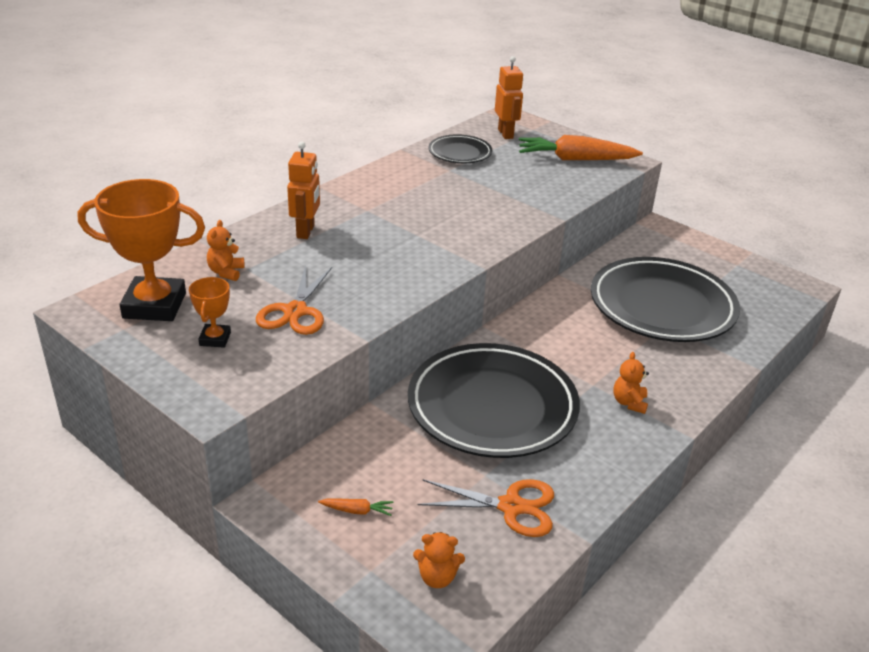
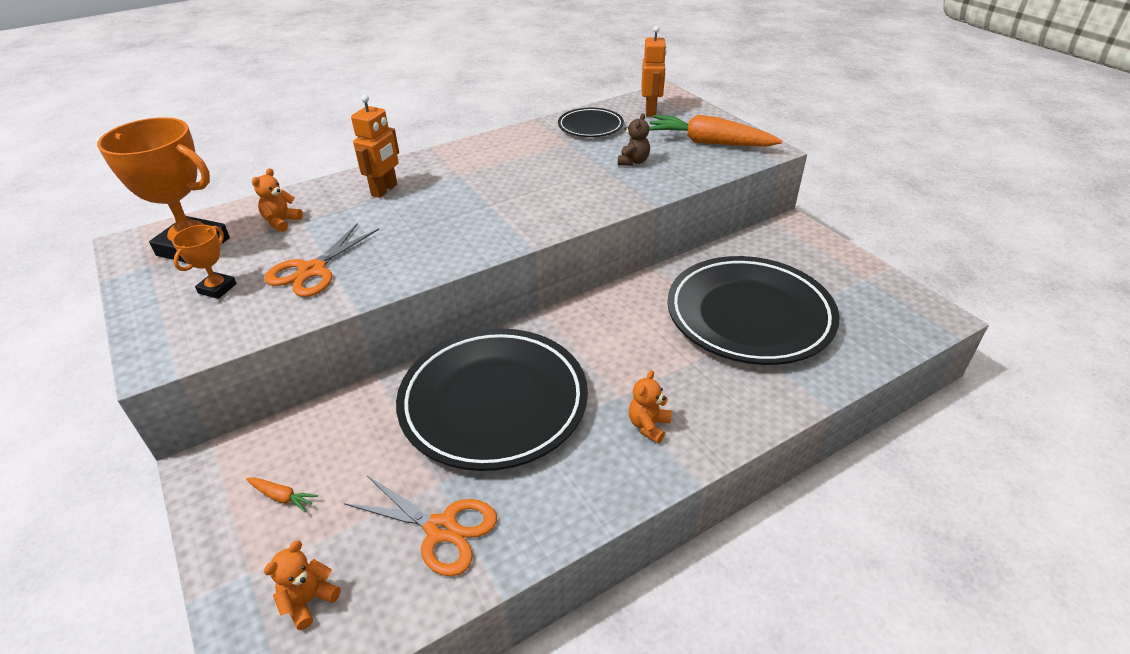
camera: 20 degrees right, 5 degrees up
(437, 577) = (308, 600): orange teddy bear -> orange teddy bear turned 105 degrees clockwise
(520, 182) = (633, 161): none -> brown teddy bear

